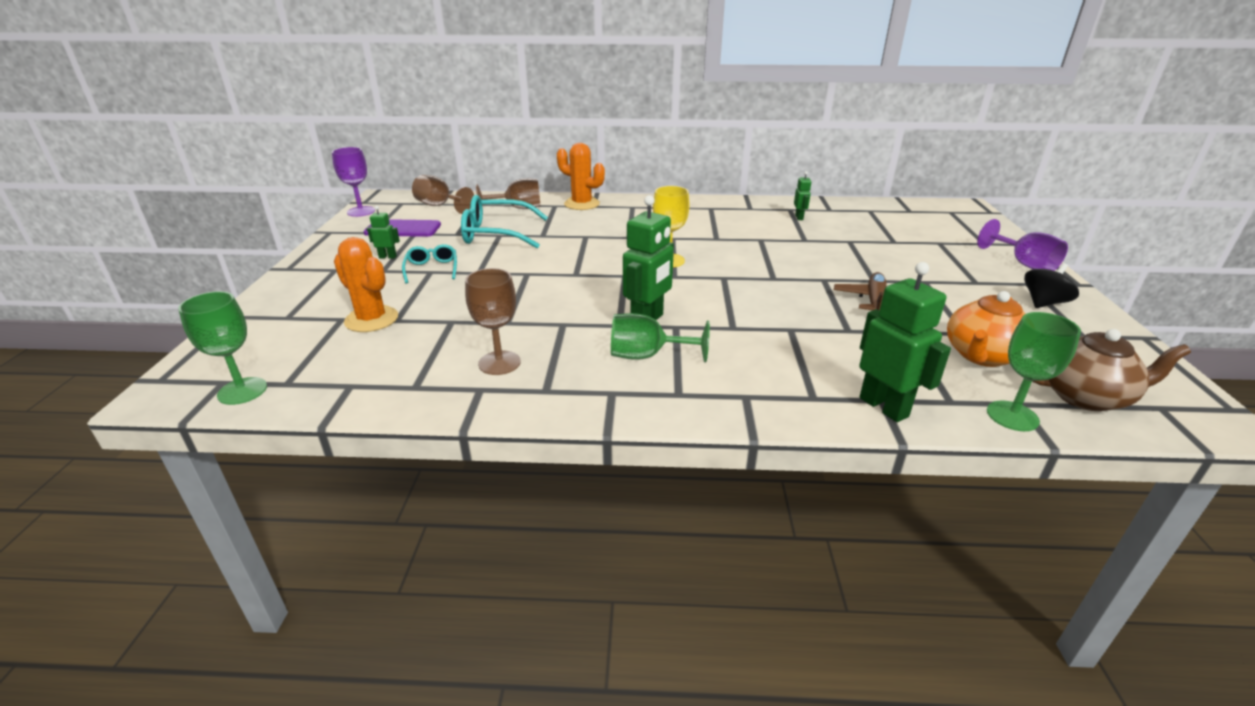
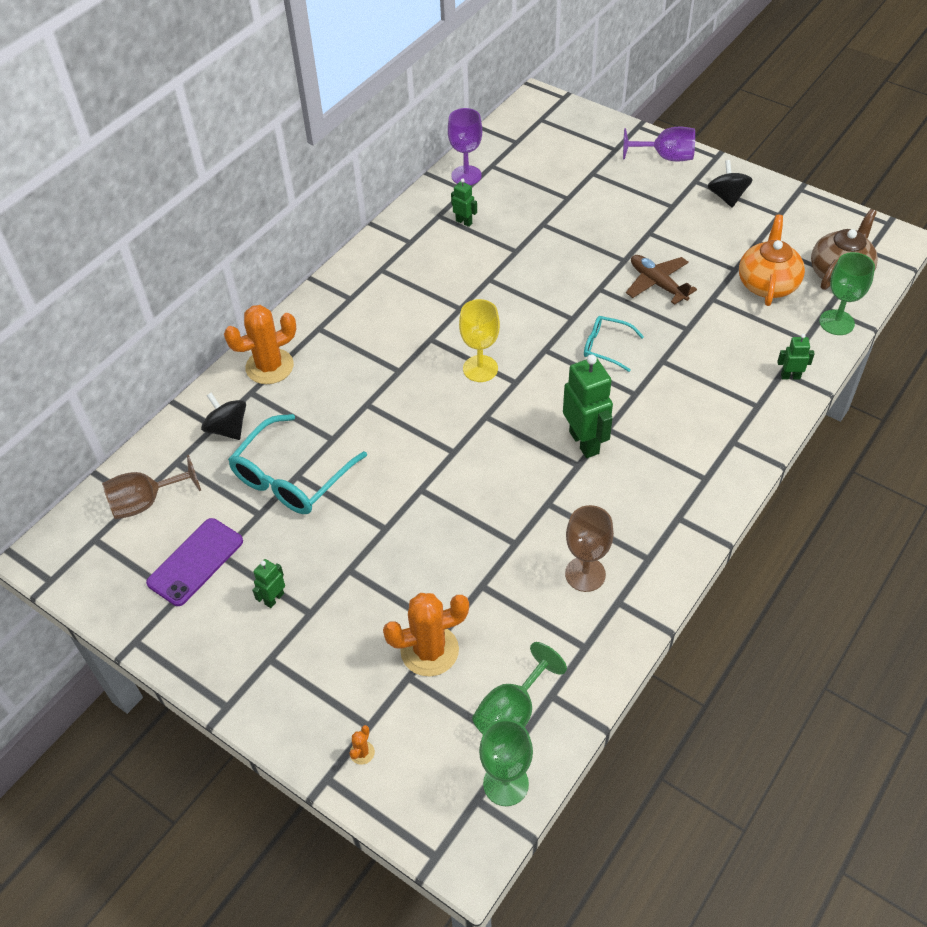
camera: 55 degrees left, 20 degrees up
(260, 322) = (362, 752): none -> orange cactus
(361, 211) = (86, 591): purple goblet -> purple goblet (466, 175)
(432, 269) = (344, 566): turquoise glasses -> turquoise glasses (606, 347)
(518, 208) = (227, 429): brown goblet -> black spinning top
(647, 356) = (641, 470): green goblet -> green goblet (512, 713)
(884, 407) = (790, 376): green robot -> green robot, size x0.50
(981, 356) = (767, 284): orange teapot -> orange teapot turned 150 degrees counterclockwise

